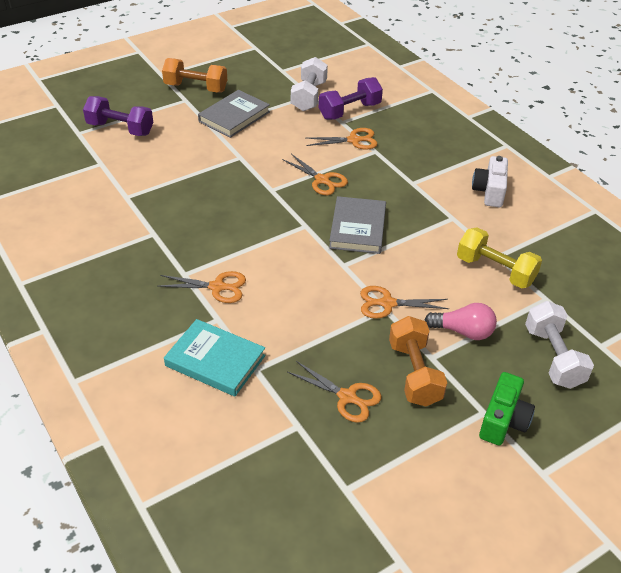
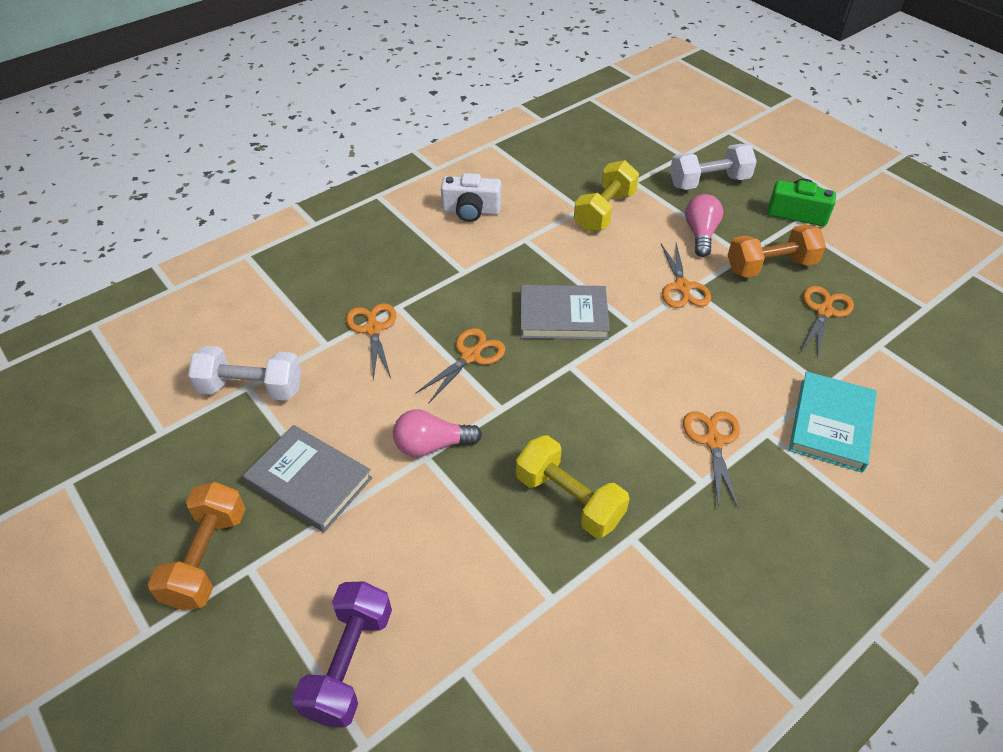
camera: 95 degrees left, 5 degrees up
(190, 211) = (569, 499): none -> yellow dumbbell
(248, 160) = (432, 445): none -> pink light bulb
(349, 111) = (297, 337): purple dumbbell -> none

